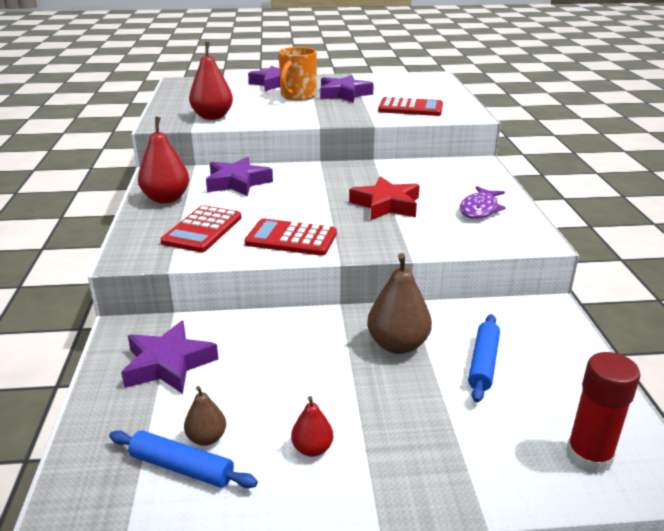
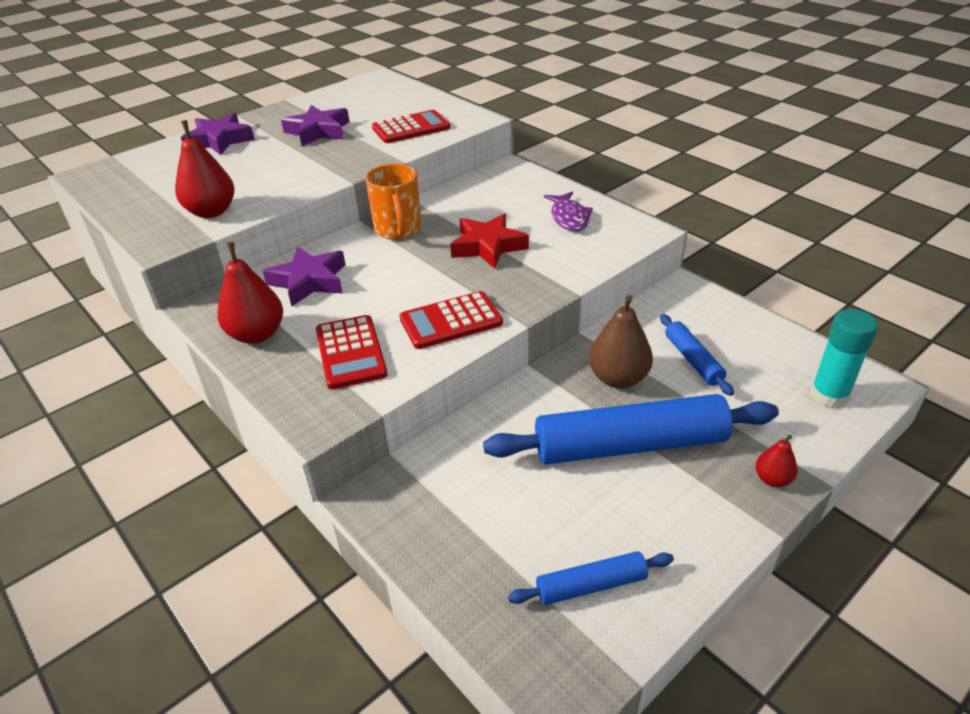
camera: 35 degrees left, 10 degrees up
(168, 364) = (456, 506): purple star -> none
(206, 438) = (577, 548): brown pear -> none
(297, 96) = (271, 150): orange mug -> orange mug (398, 229)
(312, 448) = (663, 503): red pear -> red pear (772, 479)
(342, 394) = (630, 445): none -> blue rolling pin
(588, 457) = (829, 395): red glue stick -> turquoise glue stick

